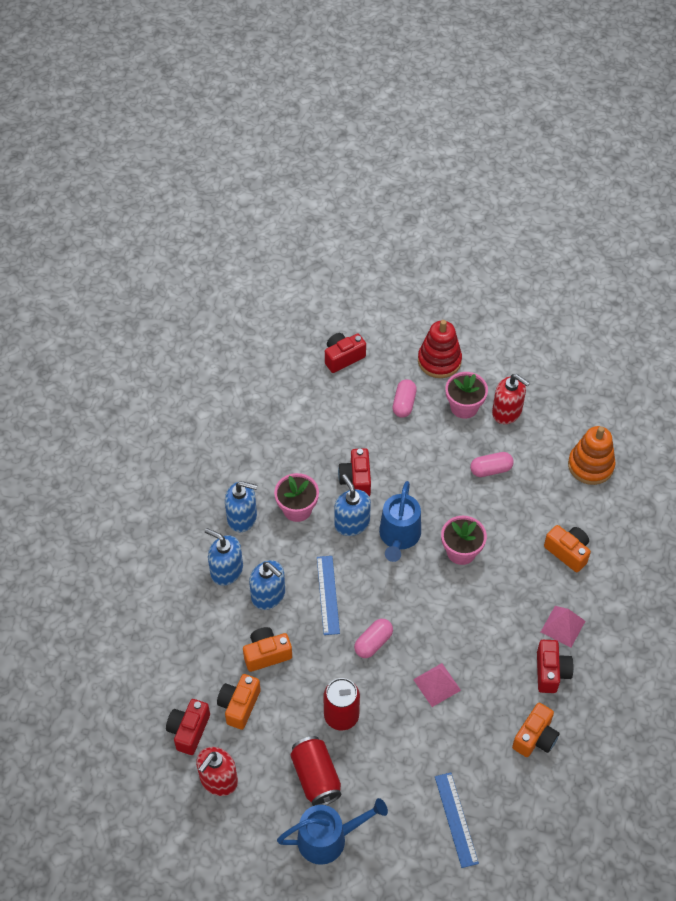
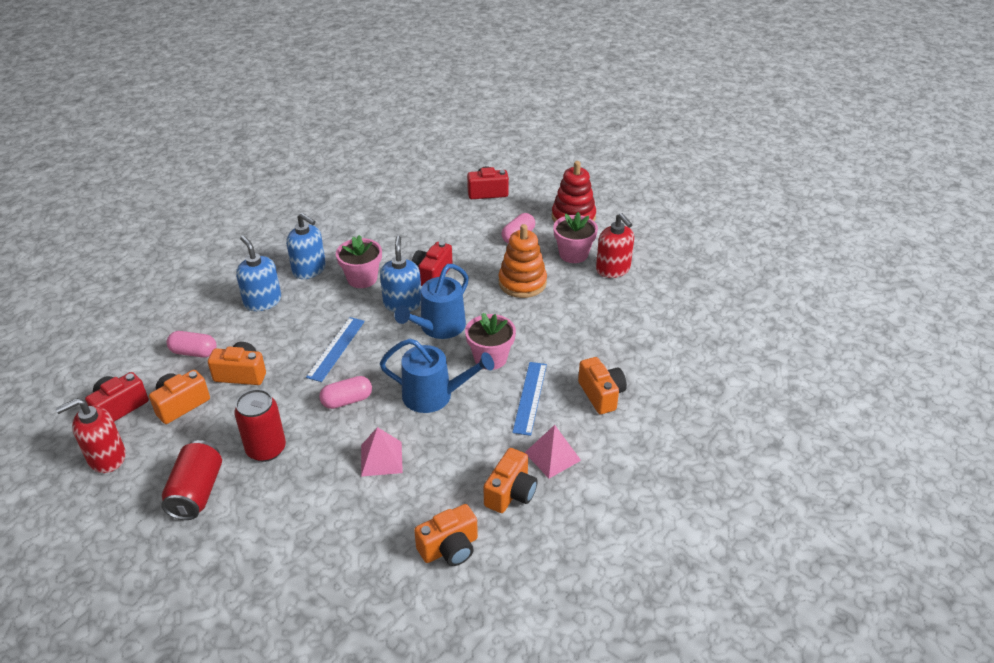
camera: 25 degrees right, 15 degrees down
(268, 595) = (282, 331): blue soap dispenser -> none
(328, 838) = (159, 553): blue watering can -> blue watering can (434, 396)
(456, 819) = (303, 592): blue ruler -> blue ruler (529, 397)
(490, 469) = (566, 306): pink capsule -> pink capsule (194, 352)
(551, 672) = (511, 493): red camera -> orange camera
(590, 465) = (672, 333): orange stacking toy -> orange stacking toy (522, 283)

